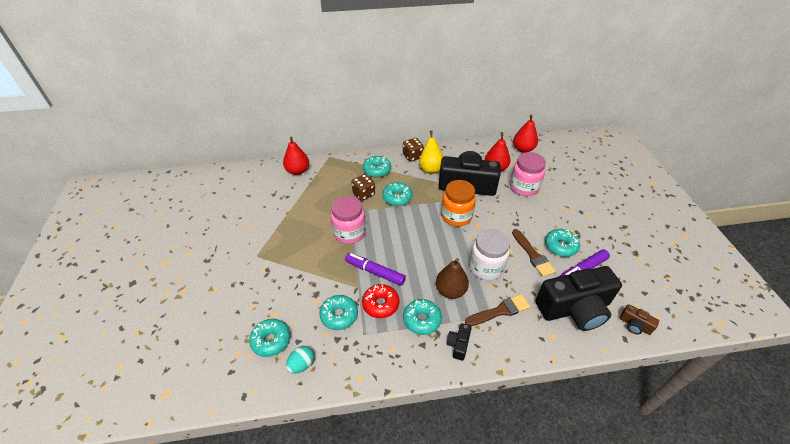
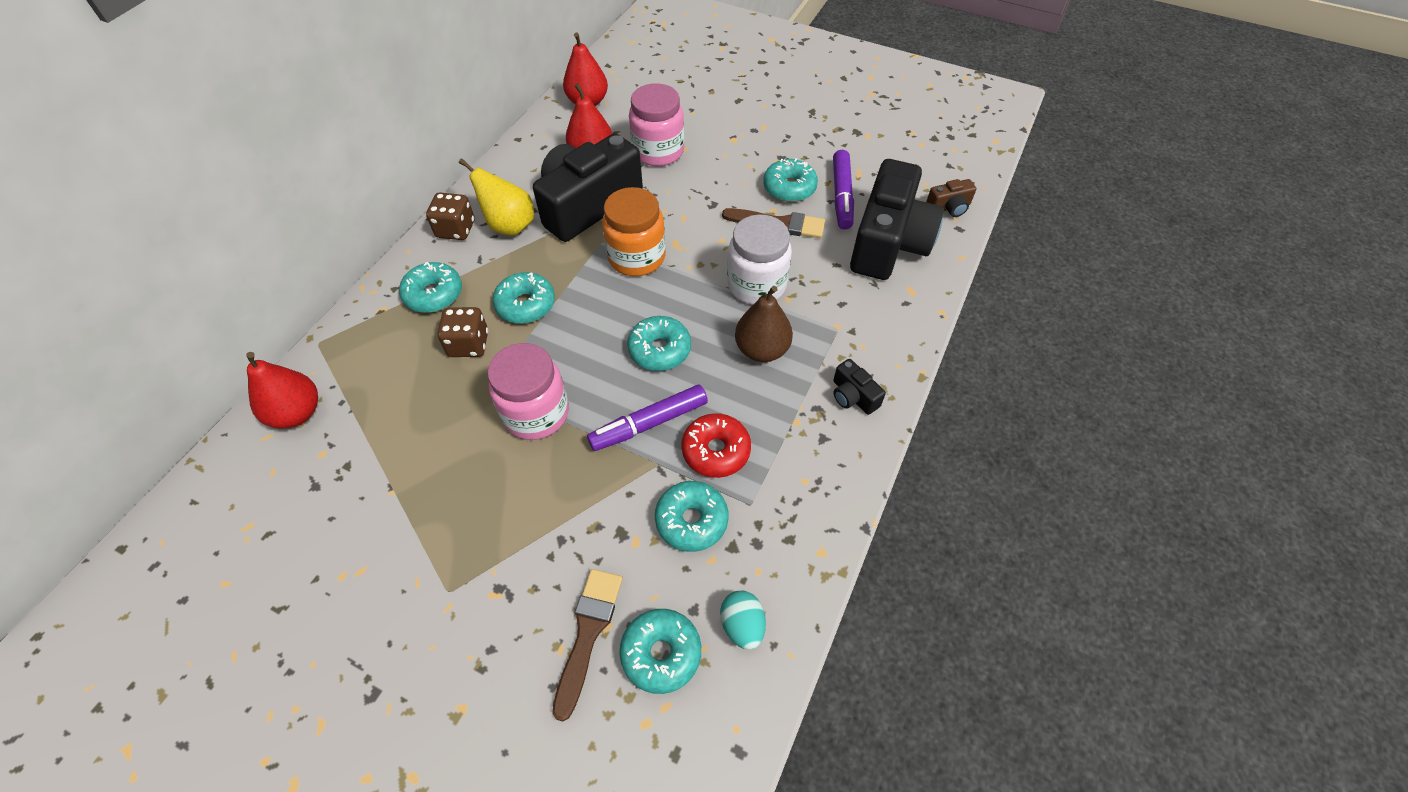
camera: 55 degrees left, 10 degrees up
(422, 320) = (783, 414): turquoise donut -> turquoise donut (659, 350)
(500, 311) = (836, 317): brown brush -> brown brush (588, 633)

